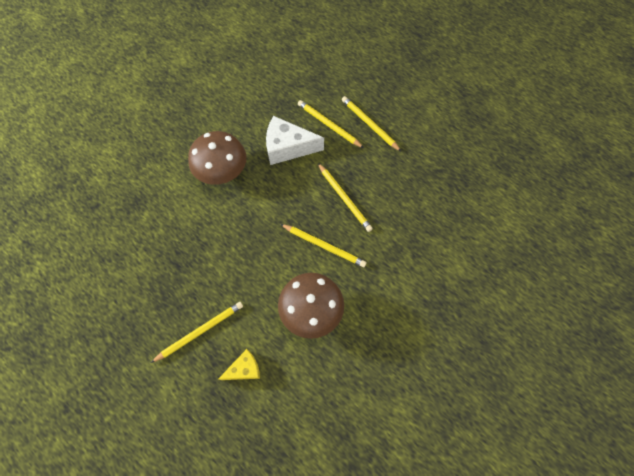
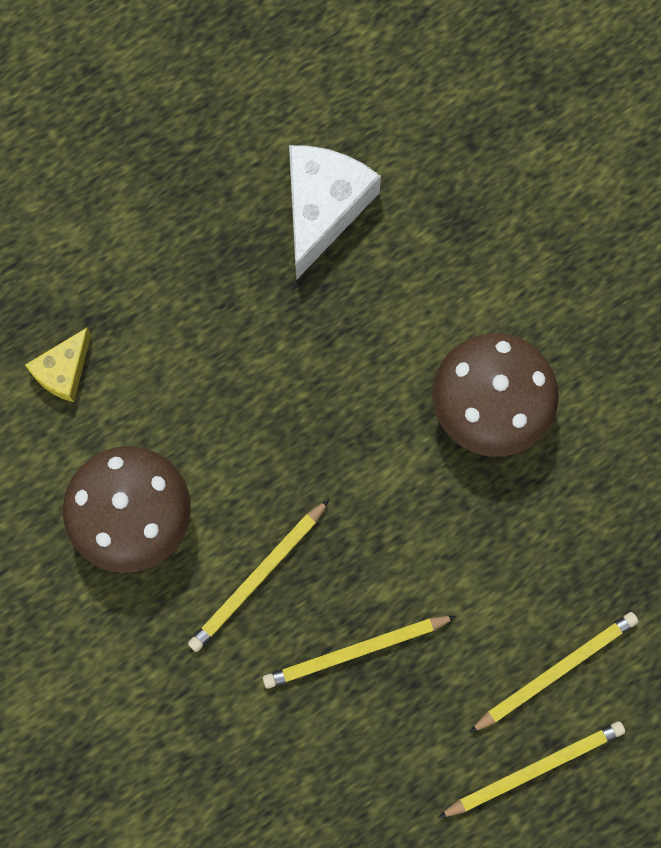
camera: 105 degrees right, 10 degrees up
(200, 331) = (154, 305): yellow pencil -> none
(244, 369) = (63, 371): yellow cheese -> yellow cheese turned 45 degrees clockwise
(288, 147) = (516, 561): white cheese -> white cheese (323, 208)

